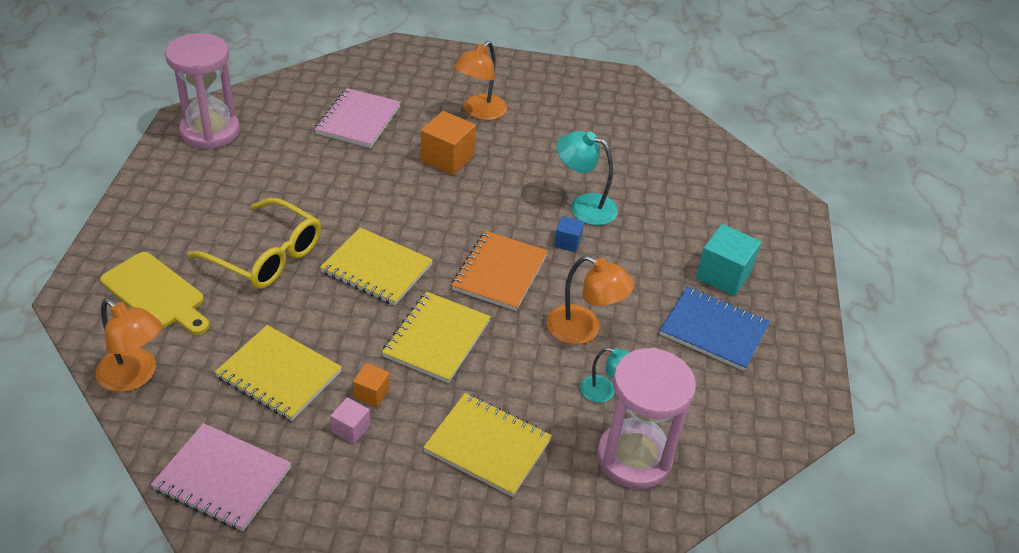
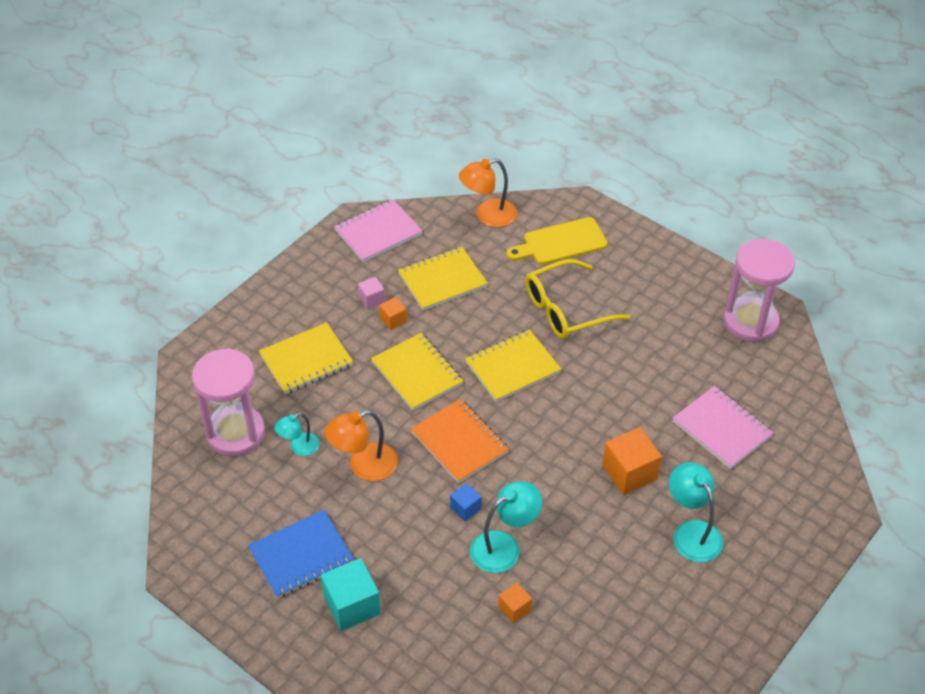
camera: 125 degrees right, 5 degrees up
(479, 112) = (692, 532): orange lamp -> turquoise lamp
(633, 182) = (514, 608): none -> orange cube

